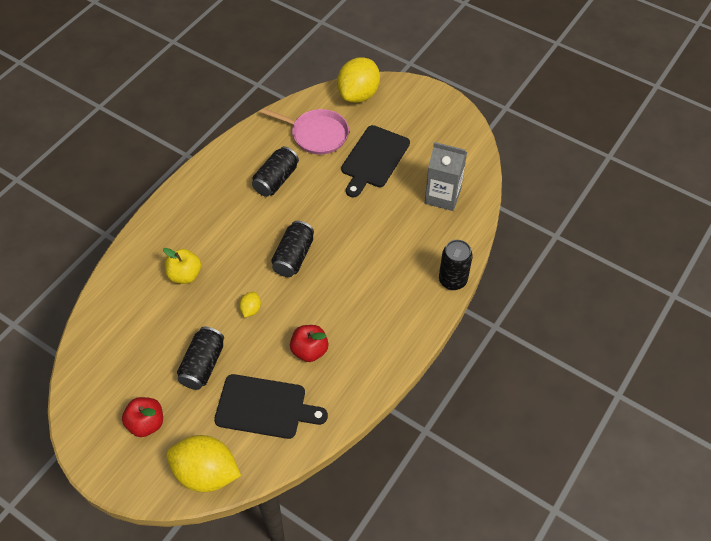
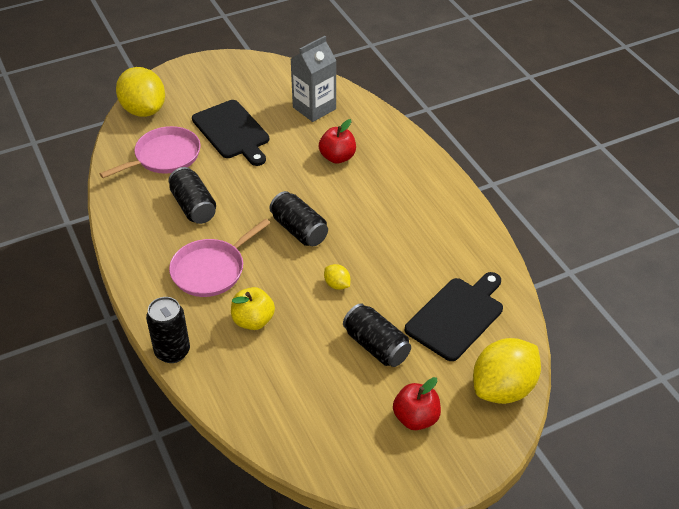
camera: 60 degrees left, 10 degrees down
(219, 224) = (211, 270): none -> pink pan
(309, 350) = (415, 260): red apple -> red apple (337, 157)
(452, 280) = (409, 140): black can -> black can (172, 352)

